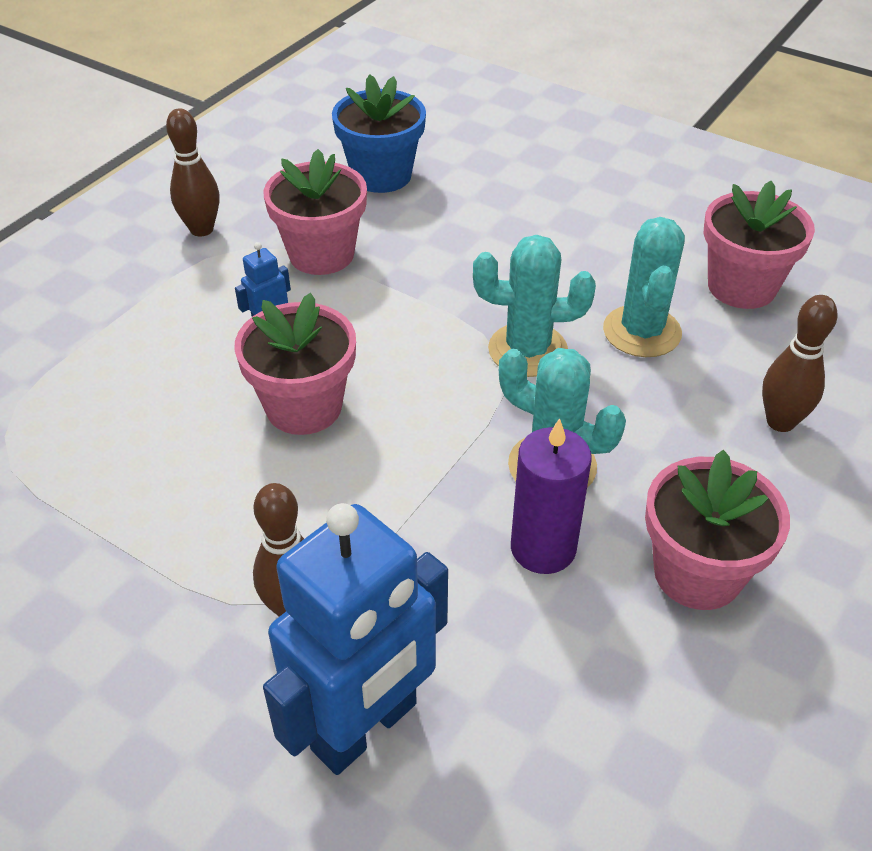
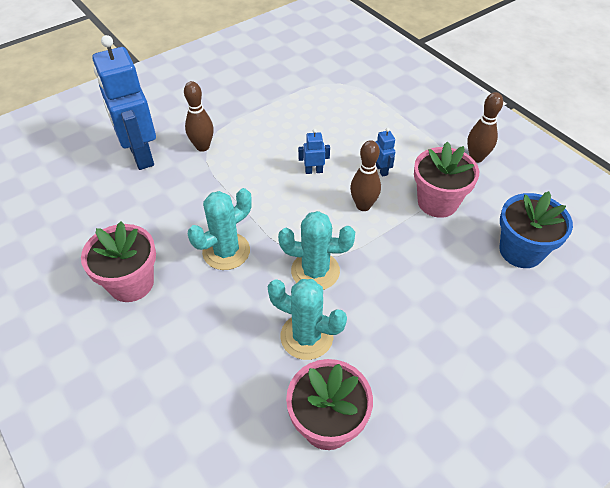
camera: 110 degrees right, 5 degrees up
(304, 407) = (314, 171): pink flower pot -> blue robot
(527, 350) = (315, 271): turquoise cactus -> turquoise cactus turned 75 degrees clockwise
(543, 548) = (181, 231): purple candle -> none
(780, 422) = (197, 375): brown bowling pin -> brown bowling pin (363, 205)

